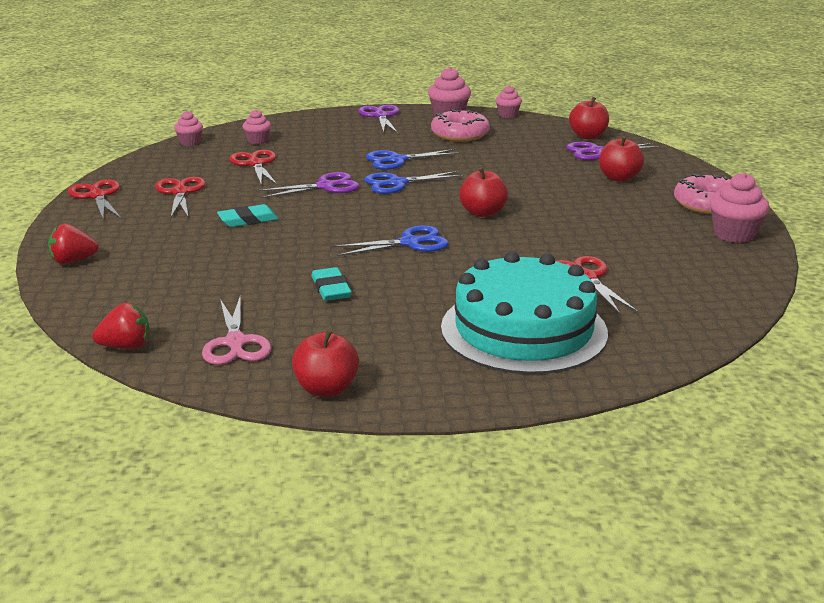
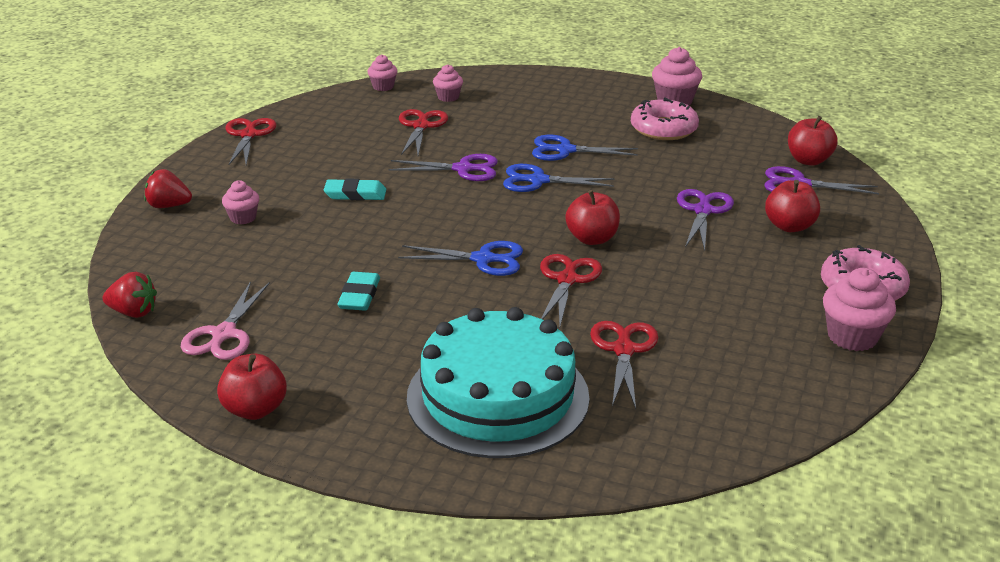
camera: 25 degrees right, 5 degrees up
(180, 192) = (323, 147): red scissors -> red scissors (567, 280)
(380, 116) = (600, 88): purple scissors -> purple scissors (703, 211)
(508, 115) = (742, 112): pink cupcake -> pink cupcake (243, 218)

